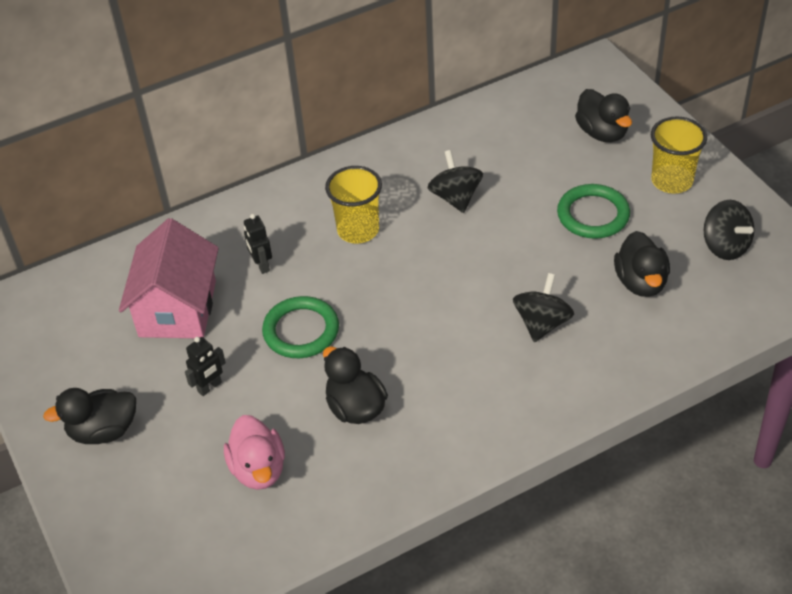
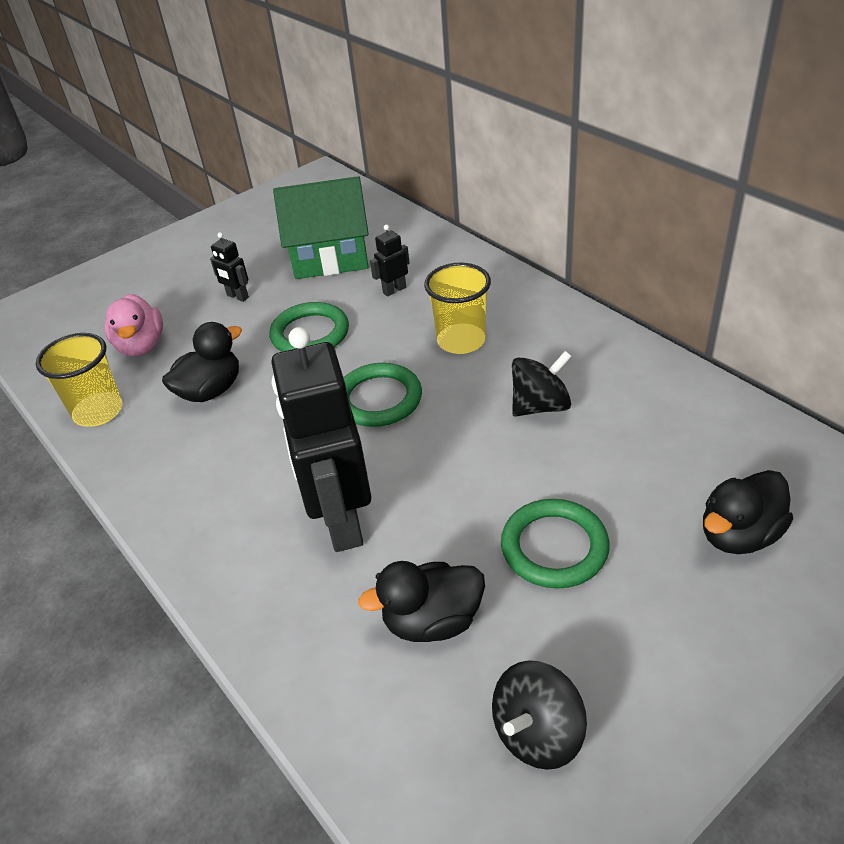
camera: 80 degrees right, 5 degrees down
(103, 431) = (191, 255): black duck -> none
(178, 308) = (330, 257): pink house -> green house
(258, 469) = (141, 346): pink duck -> pink duck turned 75 degrees counterclockwise
(412, 290) = (378, 399): none -> green ring
(542, 323) = (341, 521): black spinning top -> black robot
(671, 181) = (667, 639): yellow cup -> yellow cup (98, 411)

